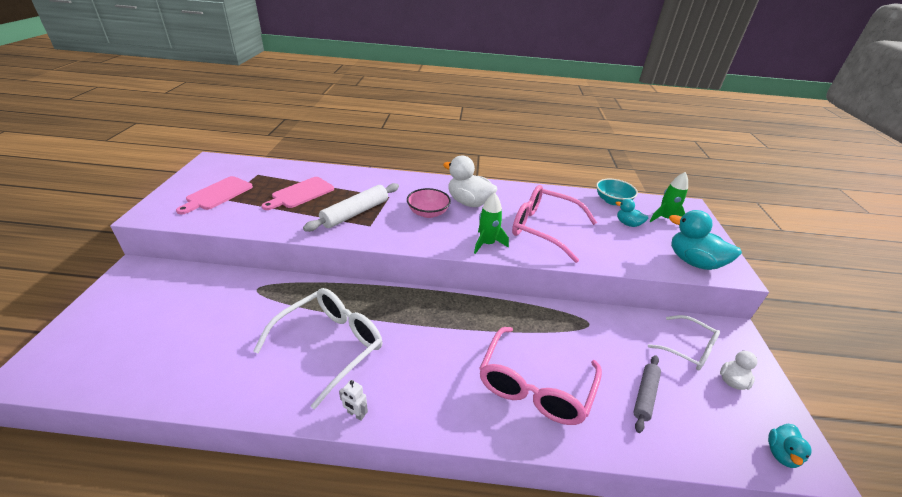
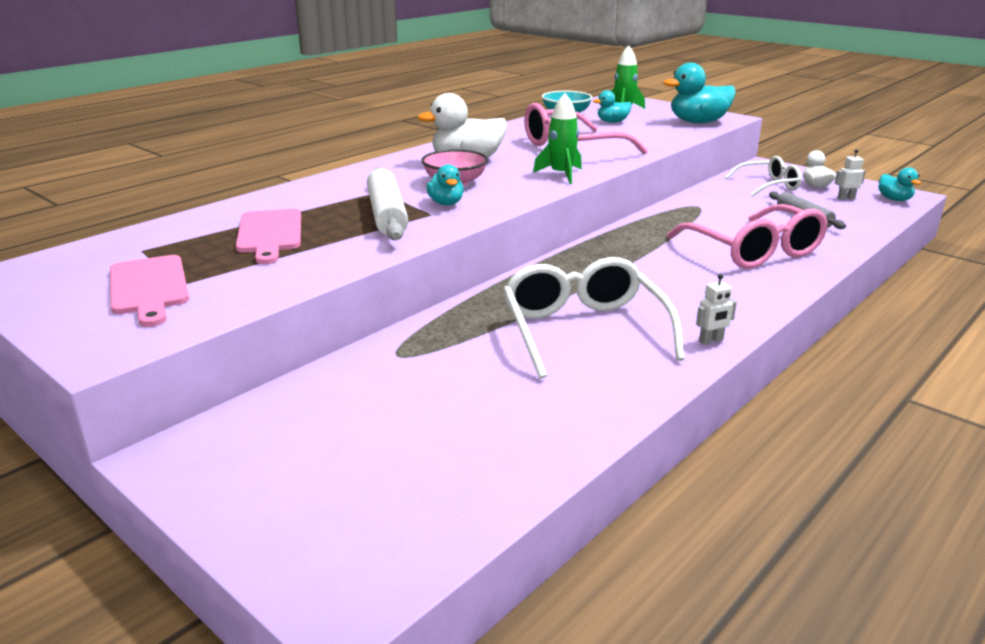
camera: 50 degrees left, 10 degrees down
(391, 223) = (446, 203): none -> turquoise duck
(731, 412) = (846, 198): none -> white robot

